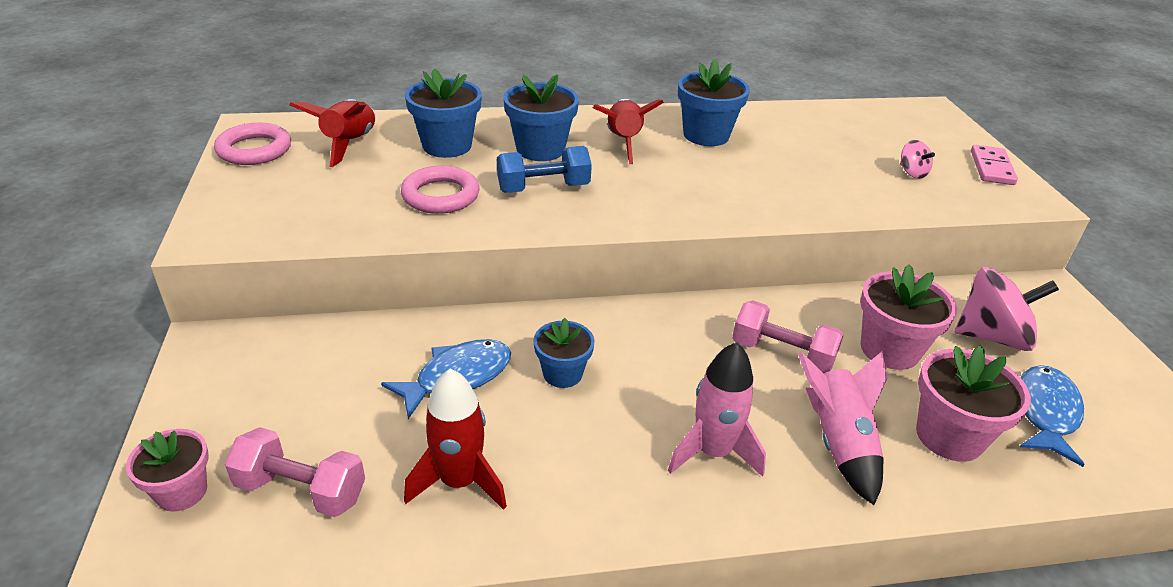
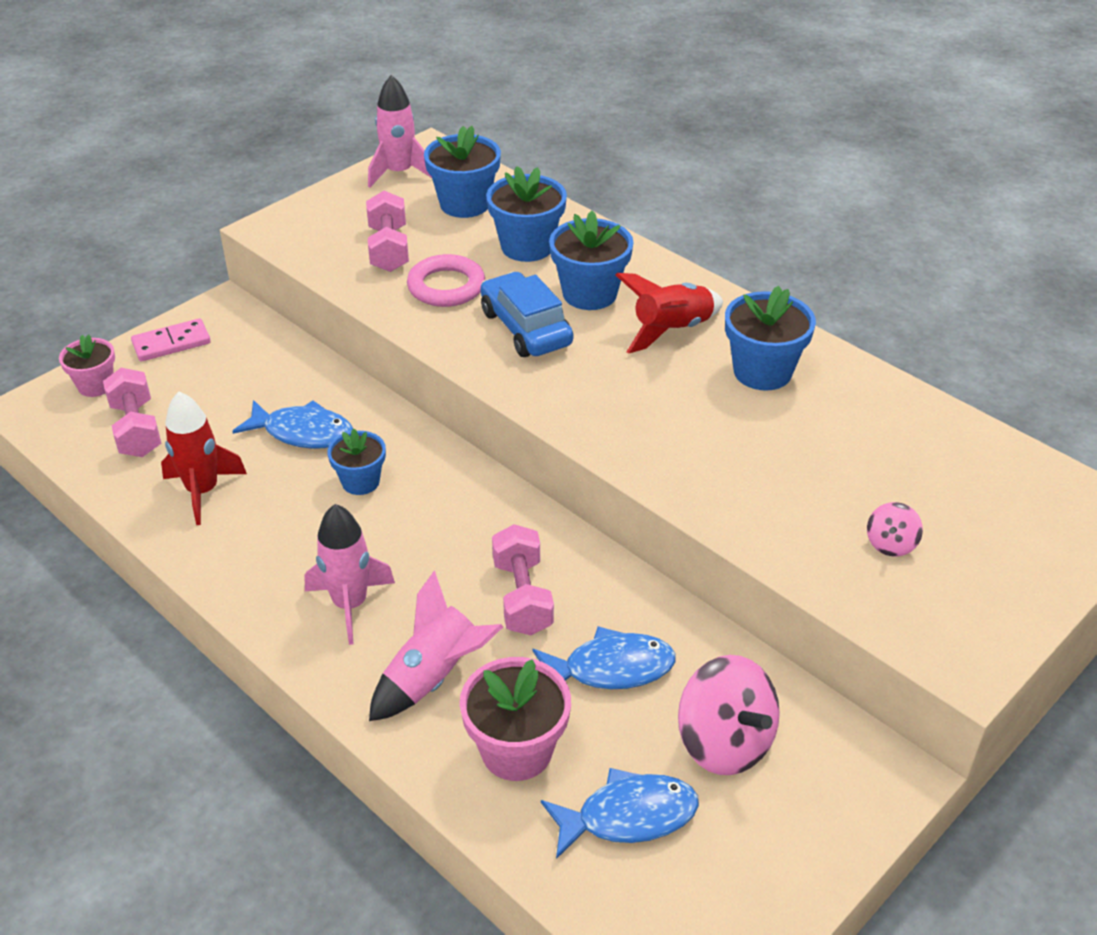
camera: 55 degrees right, 5 degrees up
(254, 150) = (399, 173): pink ring -> pink rocket
(347, 197) = (388, 249): none -> pink dumbbell
(349, 144) = (464, 204): red rocket -> blue flower pot
(543, 188) = (525, 328): blue dumbbell -> blue car
(889, 350) = (611, 668): pink flower pot -> blue fish
(992, 168) = (1003, 607): pink domino -> pink domino (171, 343)

